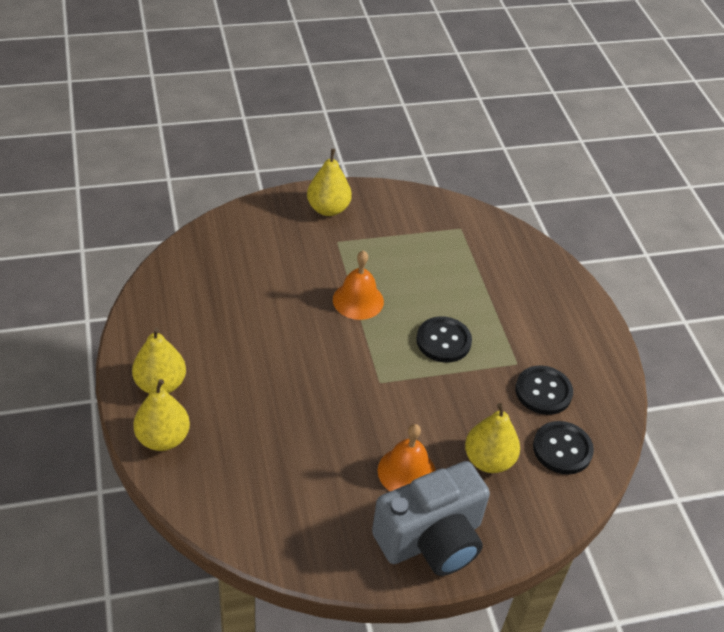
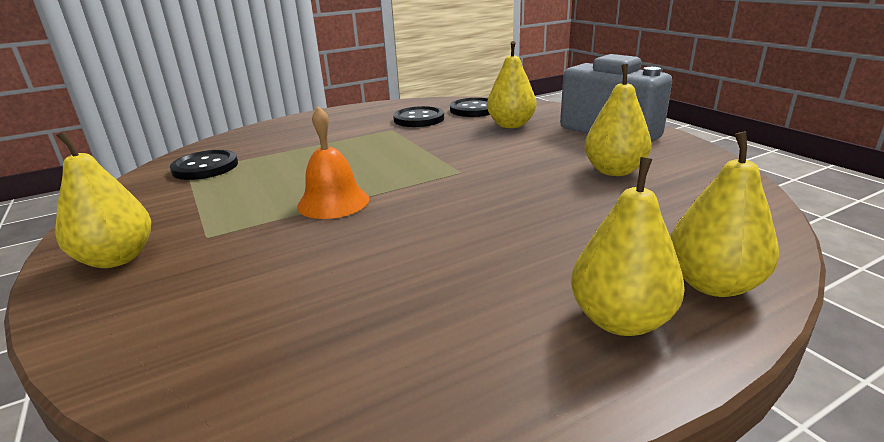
camera: 100 degrees left, 20 degrees down
(331, 480) = (614, 171): none -> yellow pear
(406, 472) = (560, 146): orange bell -> none
(443, 341) = (380, 155): black button -> black button (205, 167)

